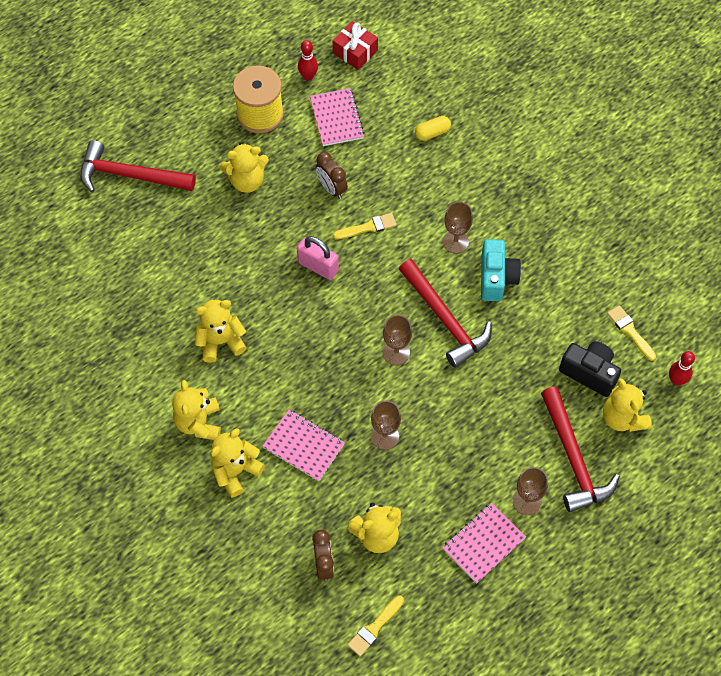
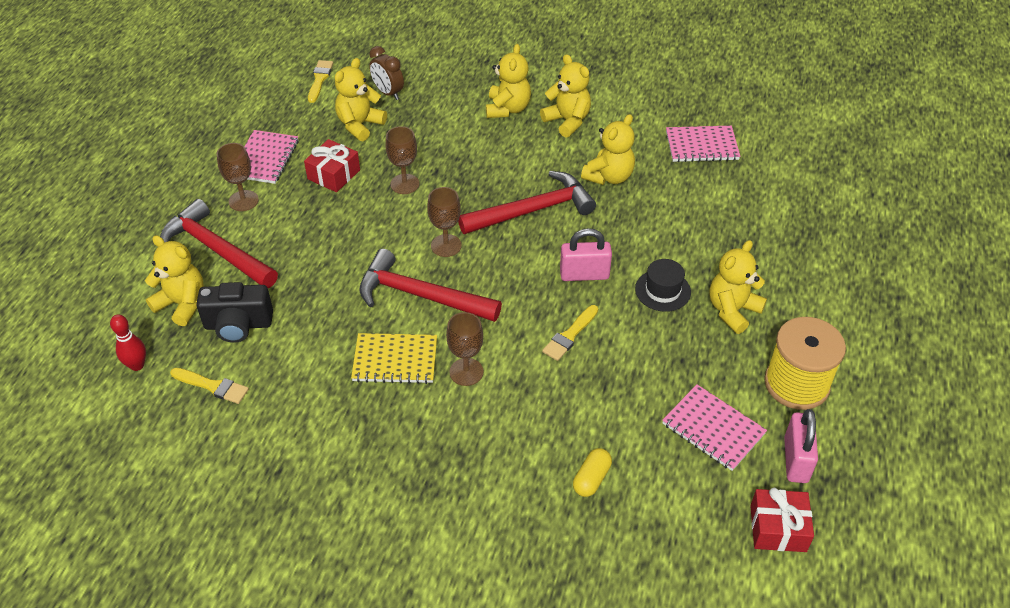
camera: 145 degrees right, 15 degrees down
(130, 175) = (842, 254): red hammer -> red hammer (533, 210)
(277, 222) = (662, 290): none -> black hat
(303, 446) = (468, 147): pink notebook -> pink notebook (702, 146)
(308, 76) = (795, 460): red bowling pin -> pink padlock
(331, 188) = (643, 351): brown clock -> none
(436, 485) = (334, 174): none -> red gift
(496, 278) = (395, 360): turquoise camera -> yellow notebook

